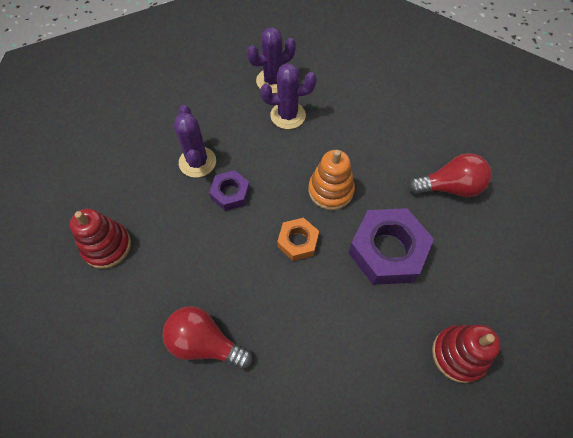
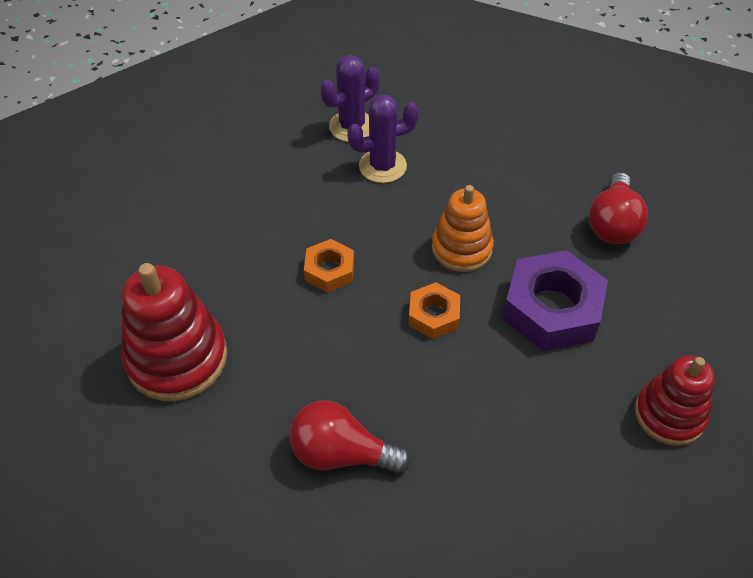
camera: 10 degrees left, 10 degrees down
(107, 246) = (177, 358): red stacking toy -> red stacking toy, size x1.50
(197, 162) = (275, 238): purple cactus -> none
(230, 193) = (329, 270): purple nut -> orange nut
(449, 187) = (613, 224): red light bulb -> red light bulb turned 120 degrees clockwise

